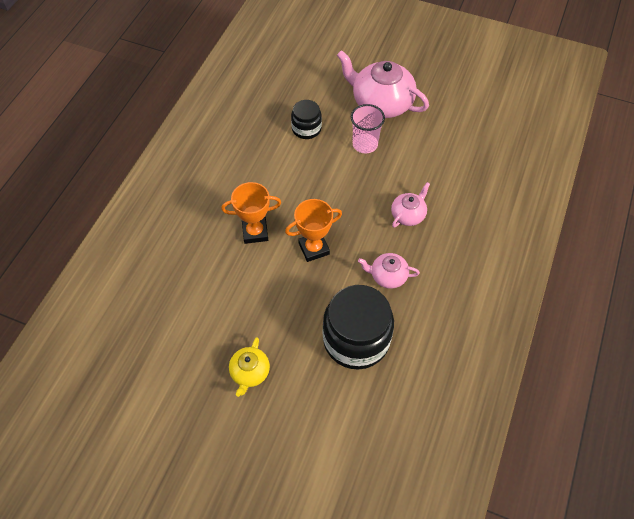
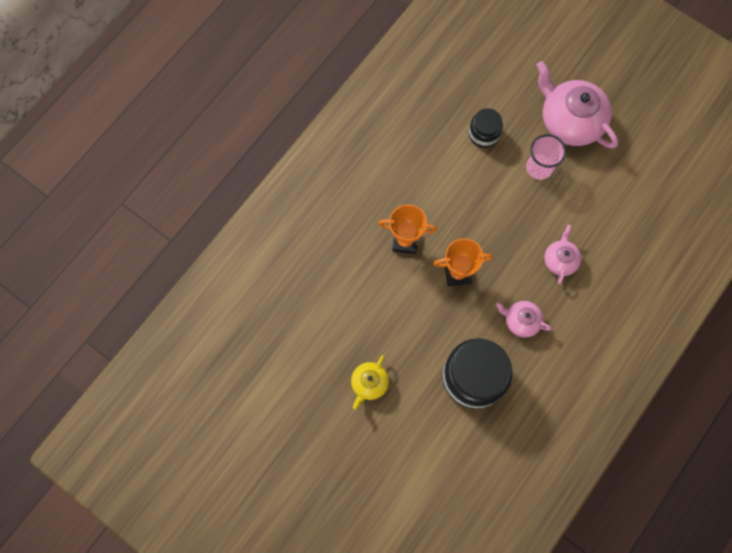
camera: 15 degrees right, 15 degrees up
(408, 215) = (560, 260): pink teapot -> pink teapot turned 45 degrees counterclockwise

